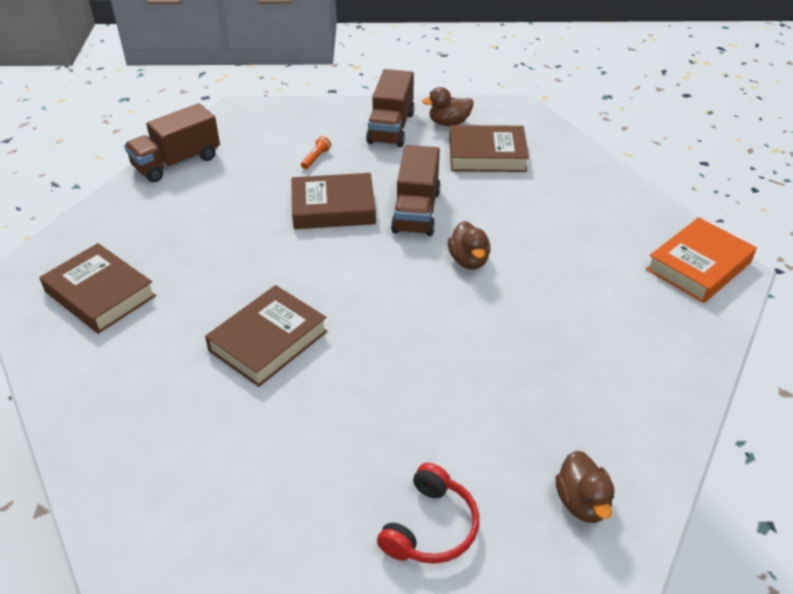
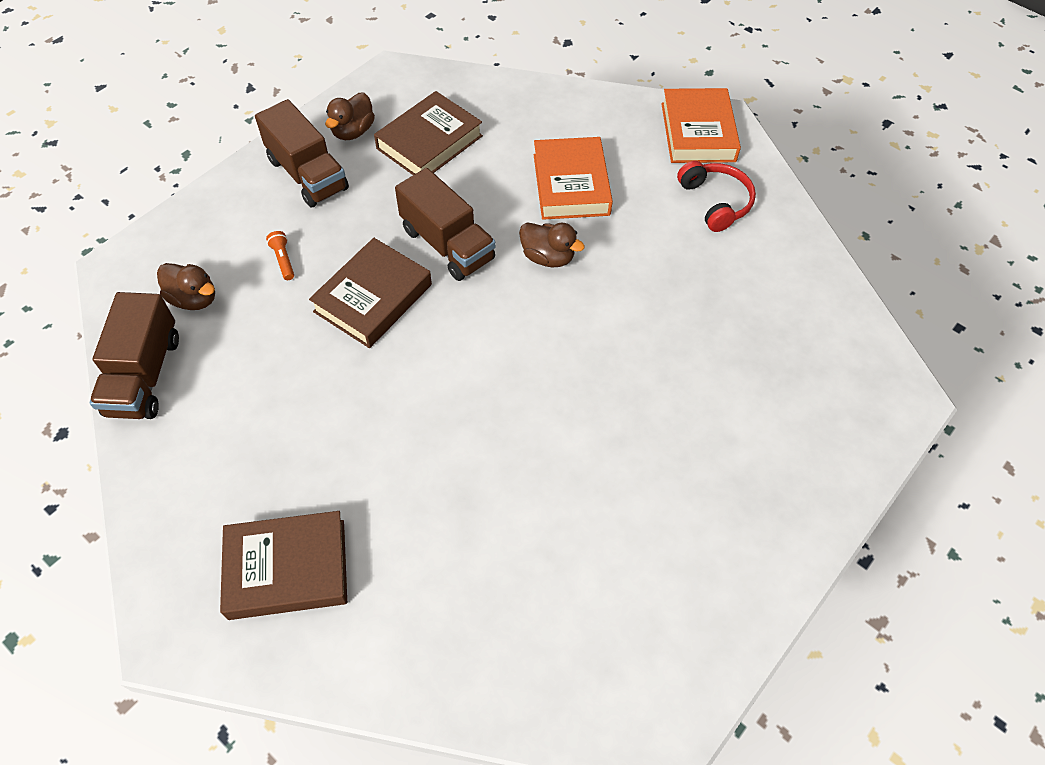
camera: 50 degrees left, 15 degrees up
(268, 341) = (499, 466): brown book -> none
(431, 527) = (796, 489): red headphones -> red headphones (715, 202)
(548, 233) = (571, 184): none -> orange book
(582, 502) = (848, 381): brown duck -> brown duck (194, 299)

